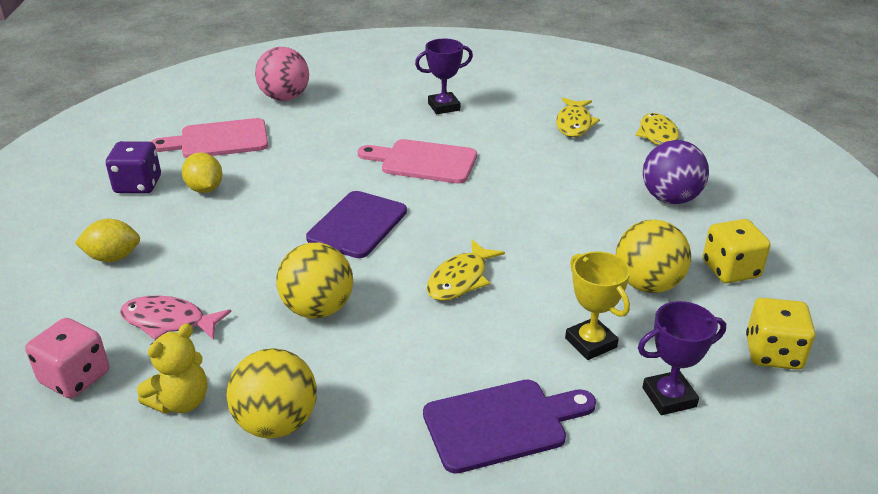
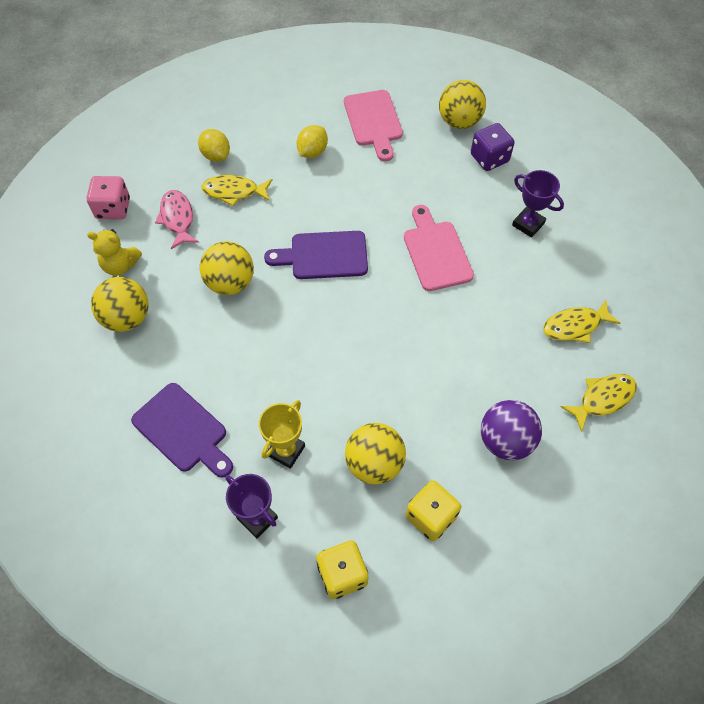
camera: 60 degrees right, 25 degrees up
(138, 185) = (293, 117): purple dice -> purple dice (489, 158)
(218, 140) = (374, 122): pink cutting board -> pink cutting board turned 150 degrees counterclockwise
(285, 98) = (459, 122): pink ball -> yellow ball
(460, 279) = (307, 344): yellow fish -> yellow fish (234, 192)

